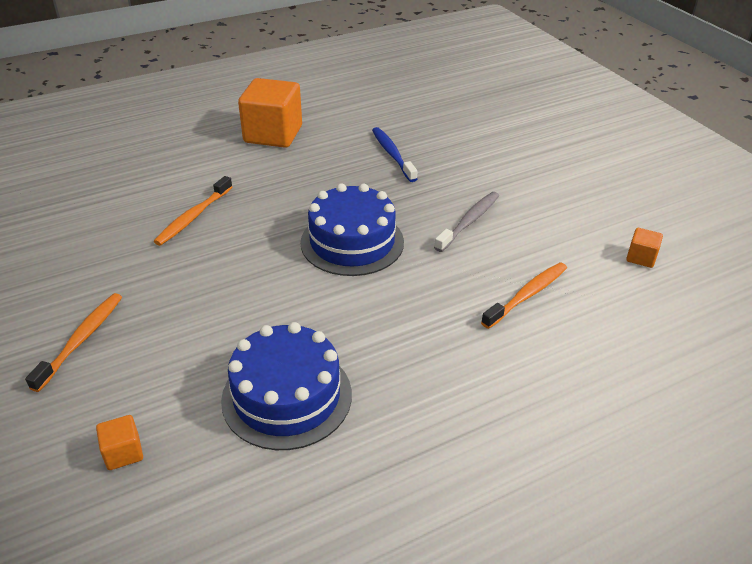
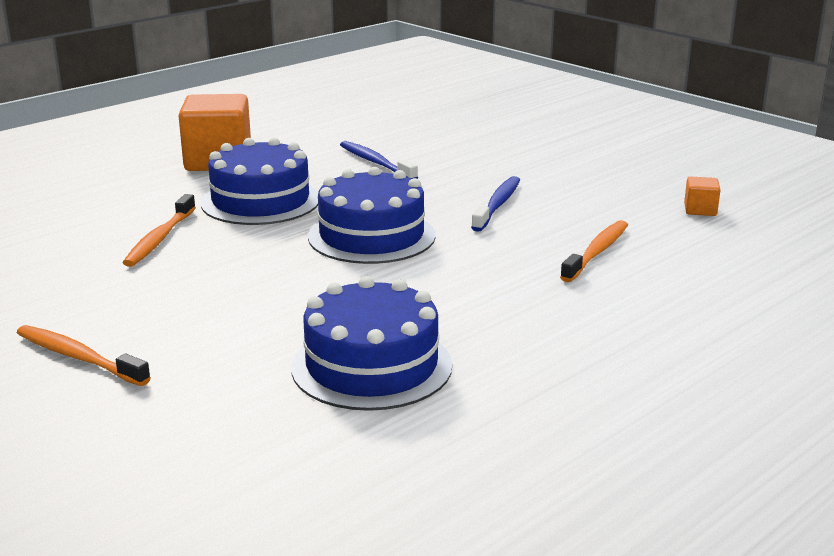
camera: 15 degrees left, 15 degrees down
(81, 340) = (78, 357): orange toothbrush -> orange toothbrush turned 60 degrees counterclockwise
(123, 453) = (197, 441): orange cube -> none
(285, 186) = (260, 201): none -> blue cake
(469, 221) = (497, 205): grey toothbrush -> blue toothbrush

